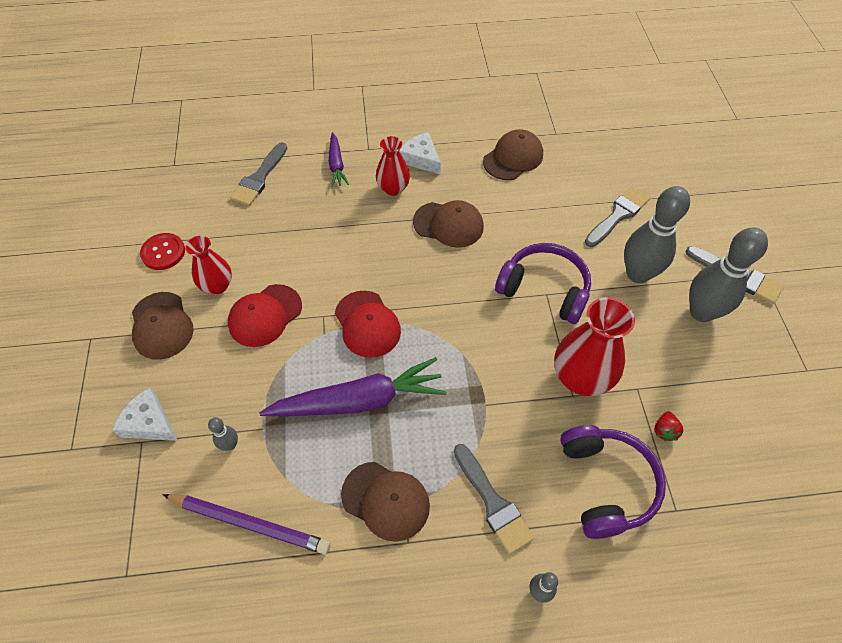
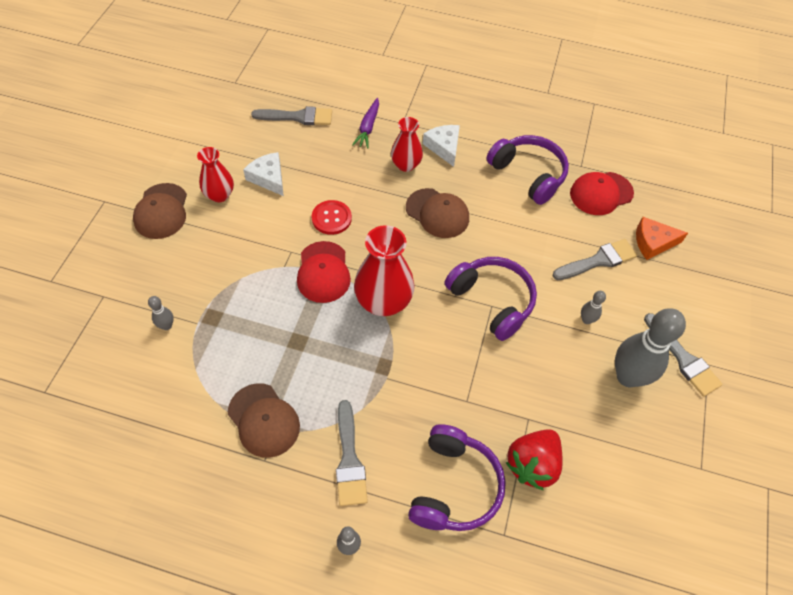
camera: 20 degrees right, 0 degrees up
(149, 423) = (115, 284): white cheese -> white cheese (268, 178)
(163, 252) = (191, 152): red button -> red button (331, 218)
(250, 523) = (151, 392): purple pencil -> none
(259, 178) = (298, 117): grey brush -> grey brush turned 135 degrees counterclockwise
(265, 315) = (244, 233): red cap -> red cap (601, 193)
(359, 401) = (284, 332): purple carrot -> none
(513, 158) = (528, 174): brown cap -> purple headphones
(581, 377) = (482, 389): red vase -> red vase (383, 302)
(638, 274) = (586, 320): grey bowling pin -> grey bowling pin, size x0.44
(655, 181) = (653, 242): none -> orange cheese
(664, 430) = (532, 464): red strawberry -> red strawberry, size x2.12

